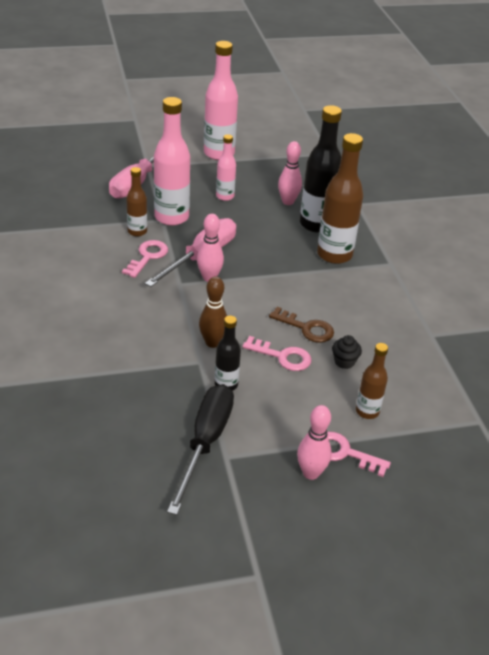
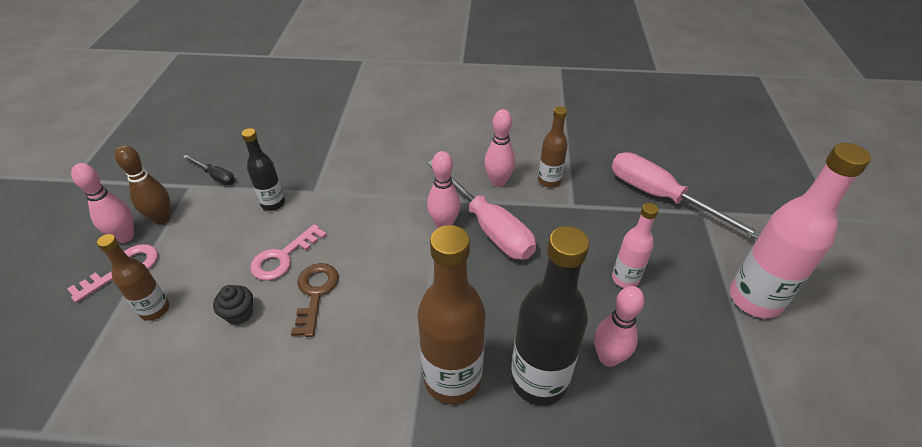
camera: 110 degrees right, 5 degrees up
(147, 257) = (498, 182): pink key -> pink bowling pin
(171, 217) = (576, 214): pink bottle -> none
(205, 443) = (216, 176): black screwdriver -> black screwdriver, size x0.48
(212, 343) = (336, 206): brown bowling pin -> brown bowling pin (162, 219)
(306, 328) = (315, 293): brown key -> brown key turned 135 degrees clockwise

